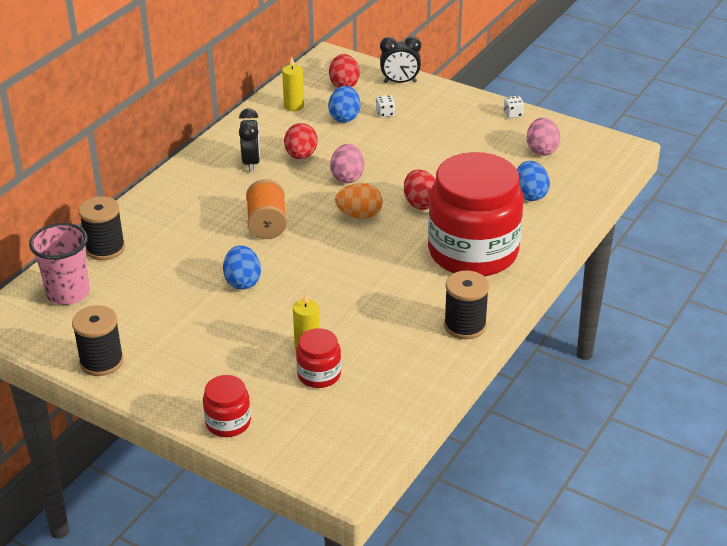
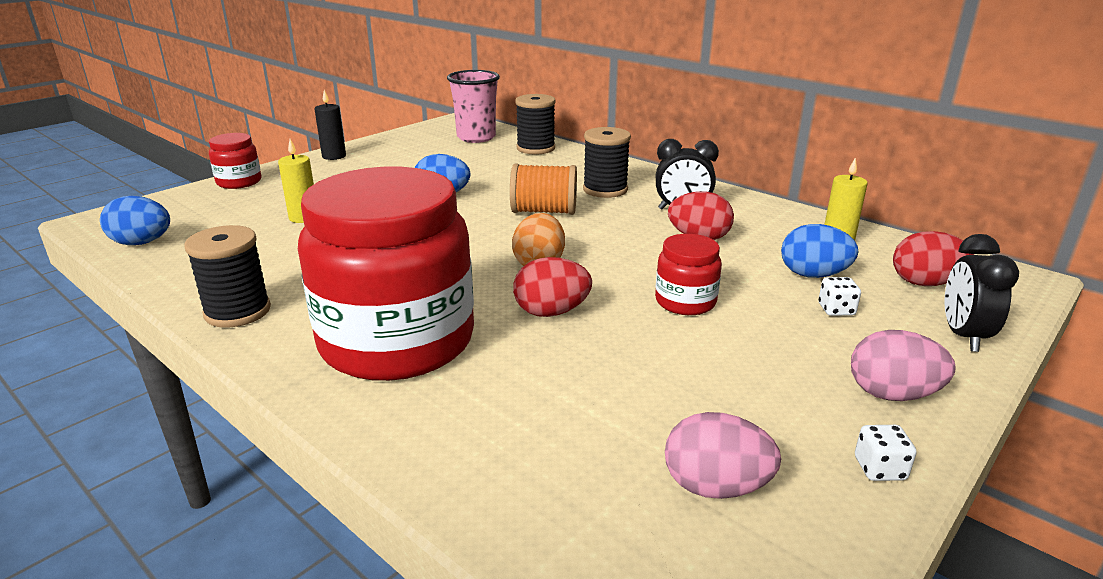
camera: 100 degrees right, 10 degrees down
(101, 361) = (372, 146): black spool -> black spool (605, 190)
(139, 380) = (334, 156): none -> black candle
(319, 374) = (255, 220): red jar -> red jar (685, 302)
(347, 177) = (638, 264): pink egg -> pink egg (892, 394)
(530, 194) = (539, 434): blue egg -> blue egg (142, 243)

